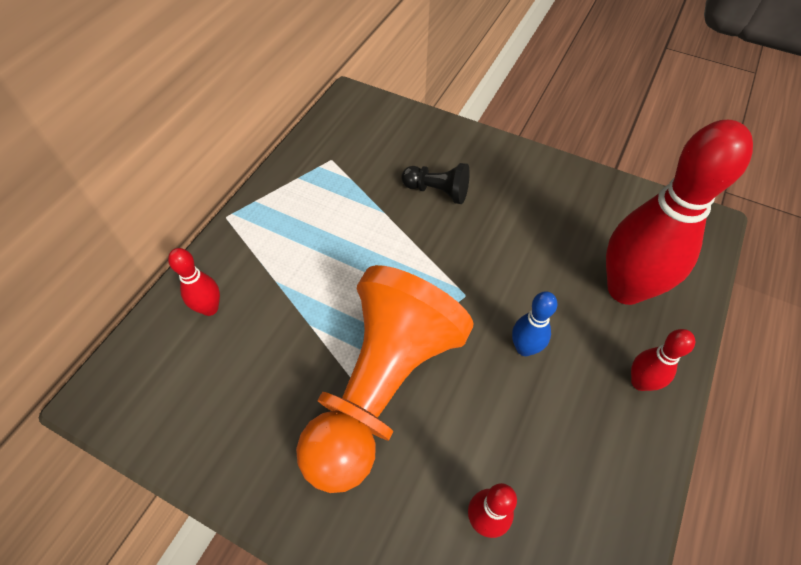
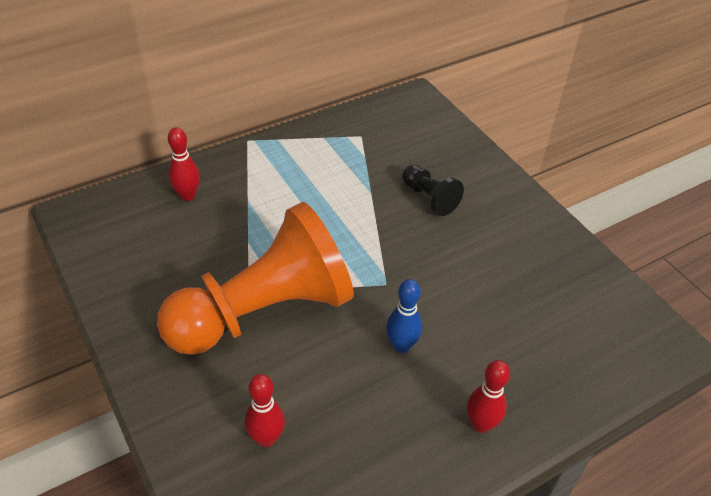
camera: 30 degrees right, 10 degrees down
(625, 289) = (533, 351): red bowling pin -> none

